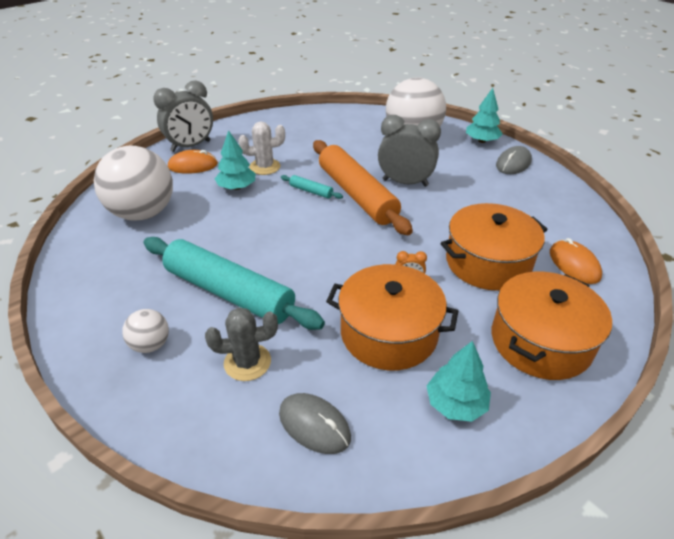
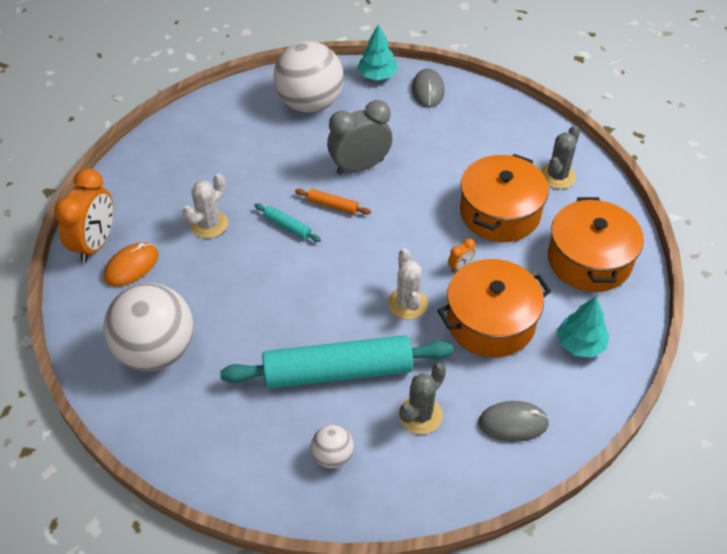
camera: 40 degrees left, 10 degrees up
(191, 146) = (95, 244): grey clock -> orange clock
(237, 187) = (211, 265): turquoise tree -> none
(311, 191) = (287, 226): turquoise rolling pin -> turquoise rolling pin turned 45 degrees clockwise
(336, 280) = (407, 303): none -> white cactus
(357, 195) = (332, 205): orange rolling pin -> orange rolling pin, size x0.40
(574, 264) = (557, 176): orange mouse -> grey cactus

